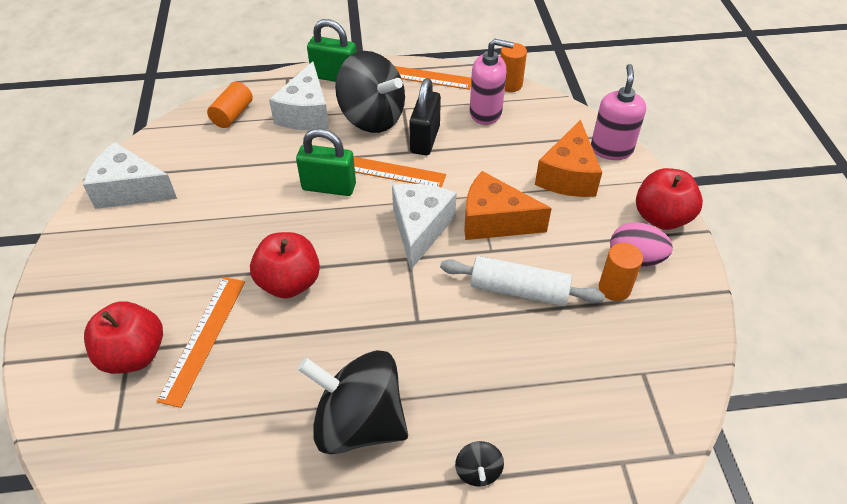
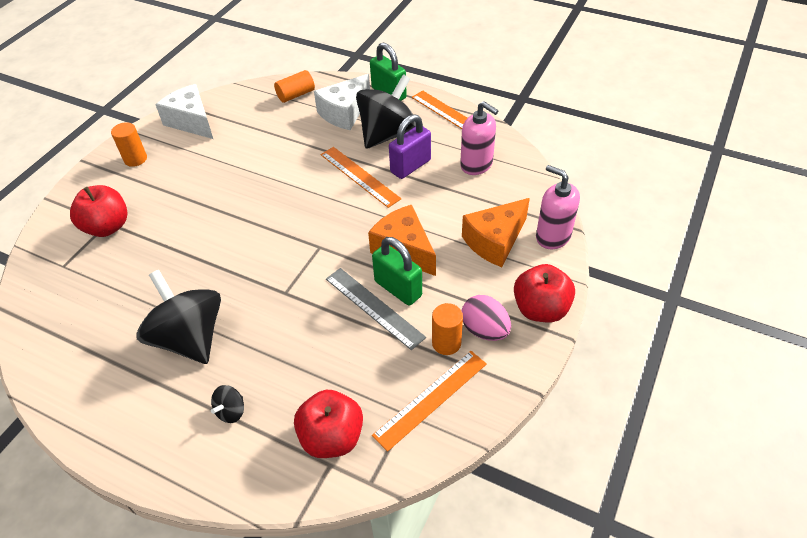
camera: 35 degrees right, 0 degrees up
(203, 338) = (151, 236): orange ruler -> orange ruler (431, 398)
(289, 283) = (230, 226): red apple -> red apple (332, 437)
(329, 187) = (312, 172): green padlock -> green padlock (398, 288)
(372, 118) = (387, 134): black spinning top -> black spinning top turned 120 degrees counterclockwise
(420, 229) = (346, 230): white cheese -> none
(425, 139) = (410, 166): black padlock -> purple padlock
(510, 84) = (518, 150): orange cylinder -> orange cylinder (135, 159)
(519, 290) = (374, 307): white rolling pin -> grey ruler
(611, 149) = (552, 236): pink soap dispenser -> pink soap dispenser turned 90 degrees counterclockwise

